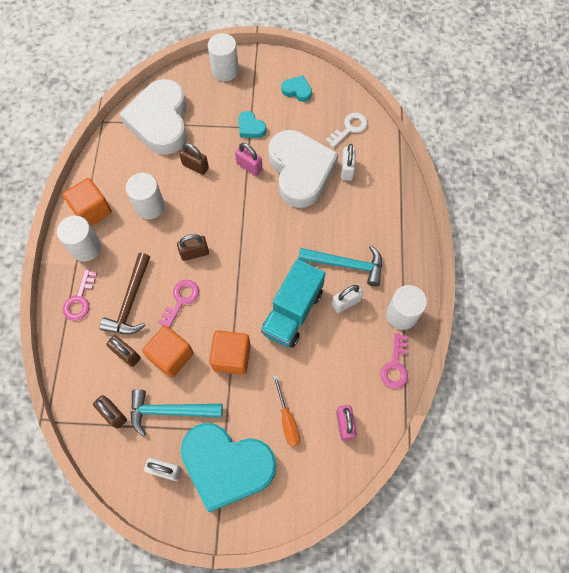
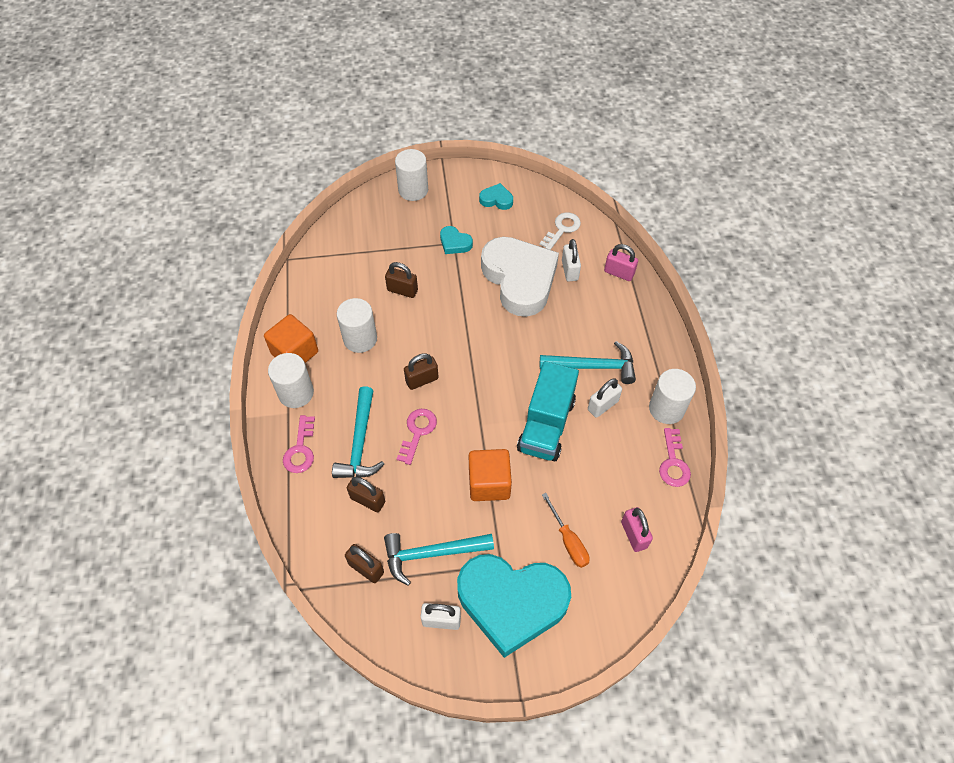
camera: 10 degrees left, 10 degrees down
(130, 301) = (360, 442): brown hammer -> turquoise hammer
(160, 121) = (353, 250): white heart -> none
(171, 356) = (420, 493): orange cube -> none
(249, 166) = (462, 282): pink padlock -> pink padlock (619, 273)

